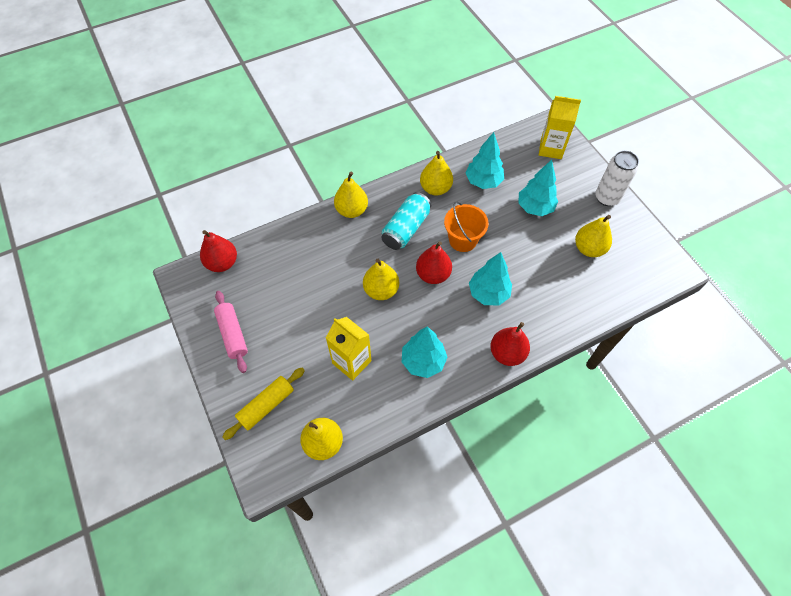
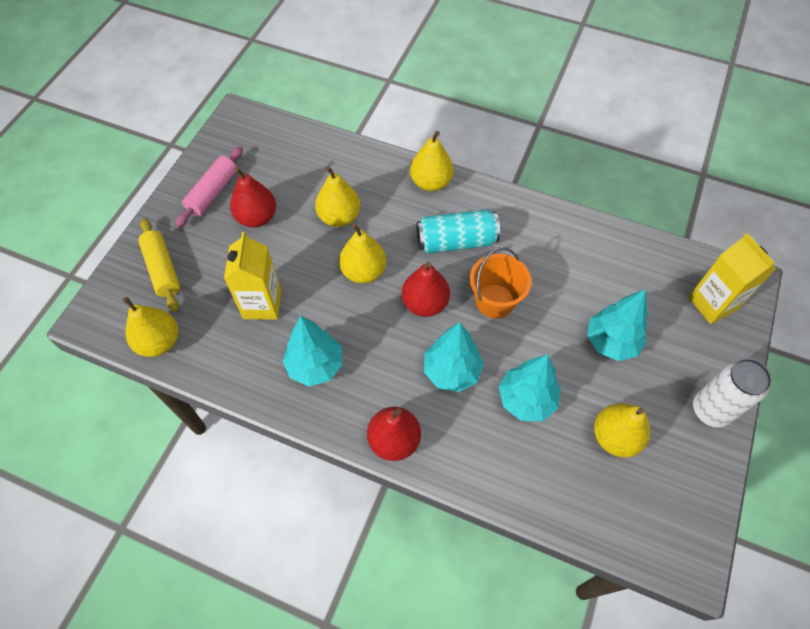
camera: 50 degrees right, 0 degrees up
(222, 263) = (277, 131): red pear -> red pear (257, 217)
(266, 405) = (162, 269): yellow rolling pin -> yellow rolling pin turned 60 degrees clockwise
(435, 188) = (533, 232): yellow pear -> yellow pear (339, 217)
(483, 181) = (590, 268): turquoise tree -> turquoise tree (526, 400)

